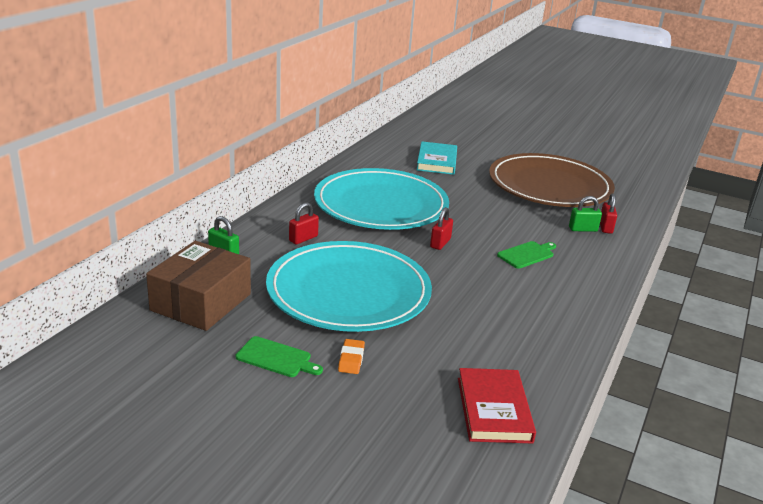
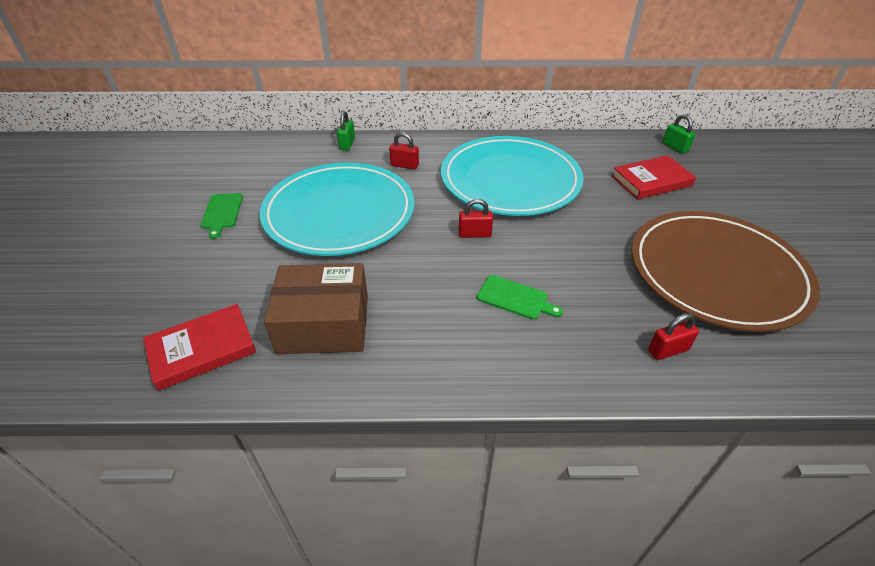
camera: 65 degrees right, 15 degrees up
(201, 302) = (275, 159): brown box -> brown box (324, 323)
(351, 359) = (239, 246): orange eraser -> none
(437, 161) = (651, 181): turquoise book -> red book
(583, 229) = (634, 329): green padlock -> green padlock (675, 147)

